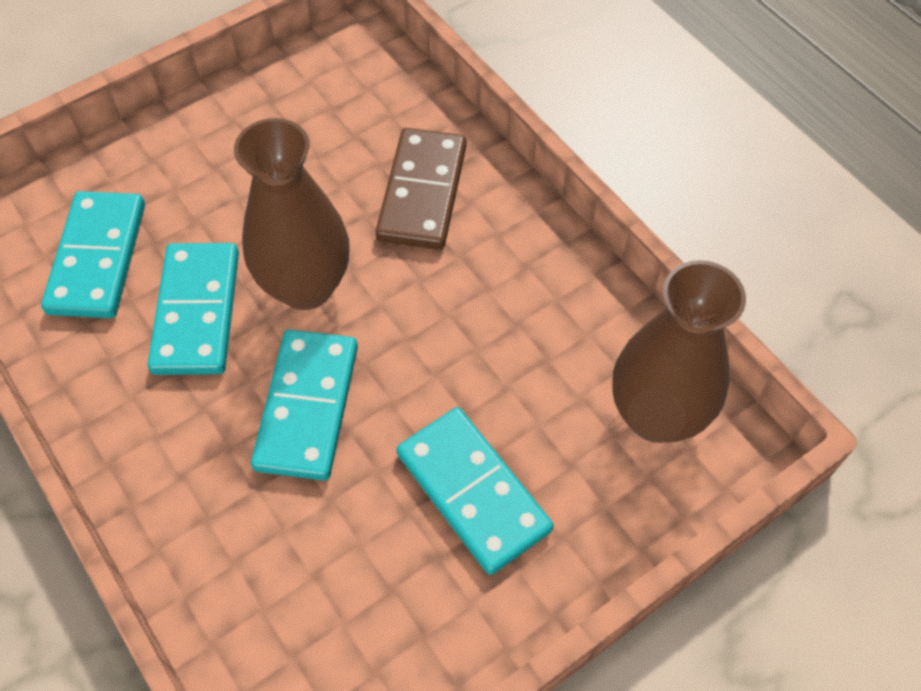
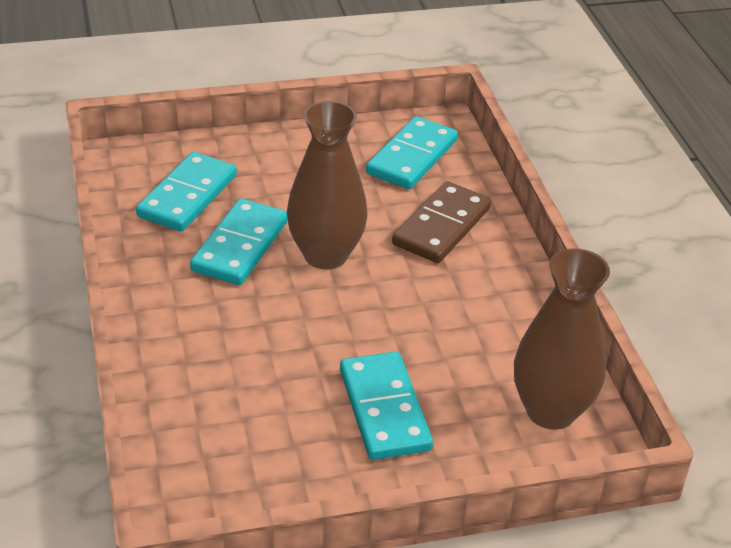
camera: 20 degrees right, 20 degrees down
(307, 407) = (289, 323): turquoise domino -> turquoise domino (412, 157)

